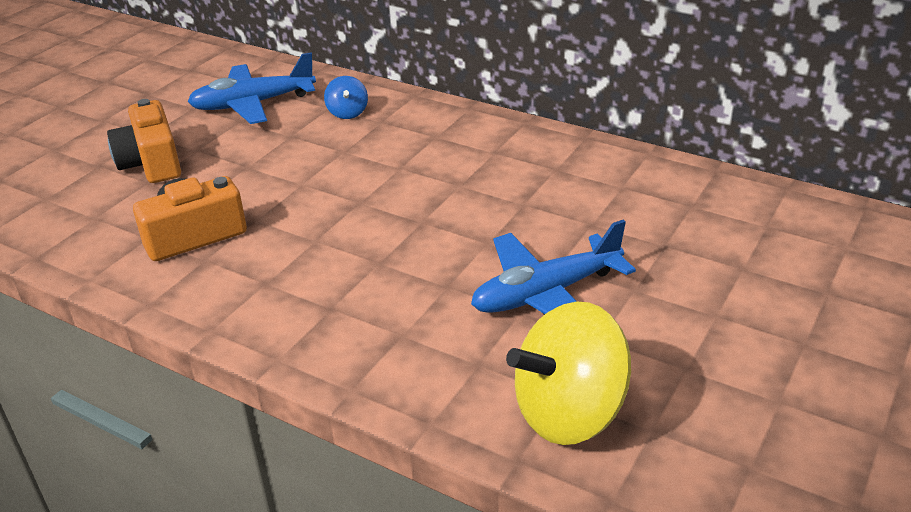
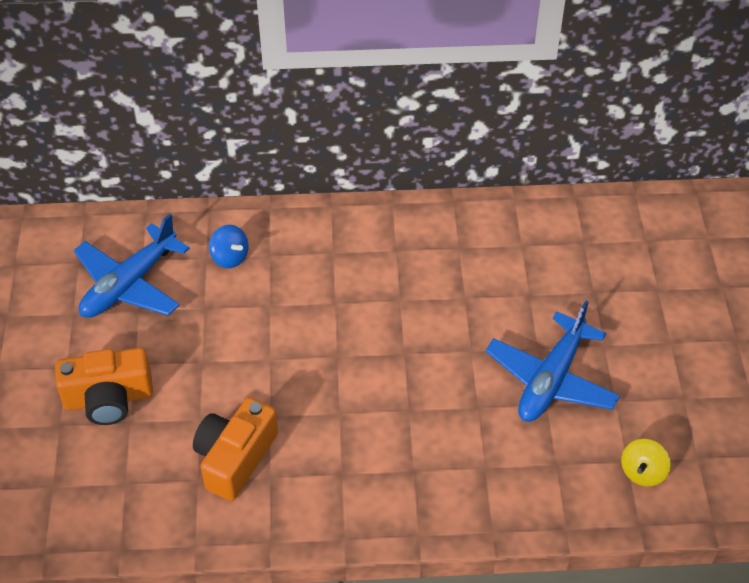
camera: 35 degrees left, 15 degrees up
(151, 162) = (108, 398): orange camera -> orange camera turned 45 degrees counterclockwise
(569, 413) = (642, 472): yellow spinning top -> yellow spinning top, size x0.48

